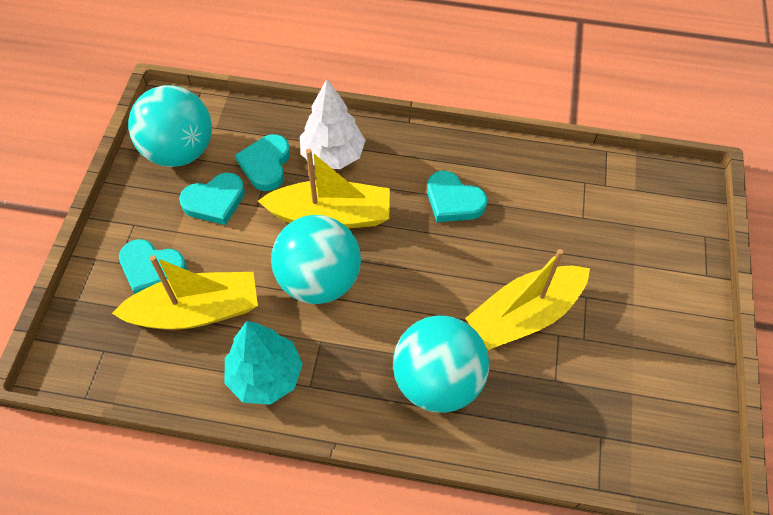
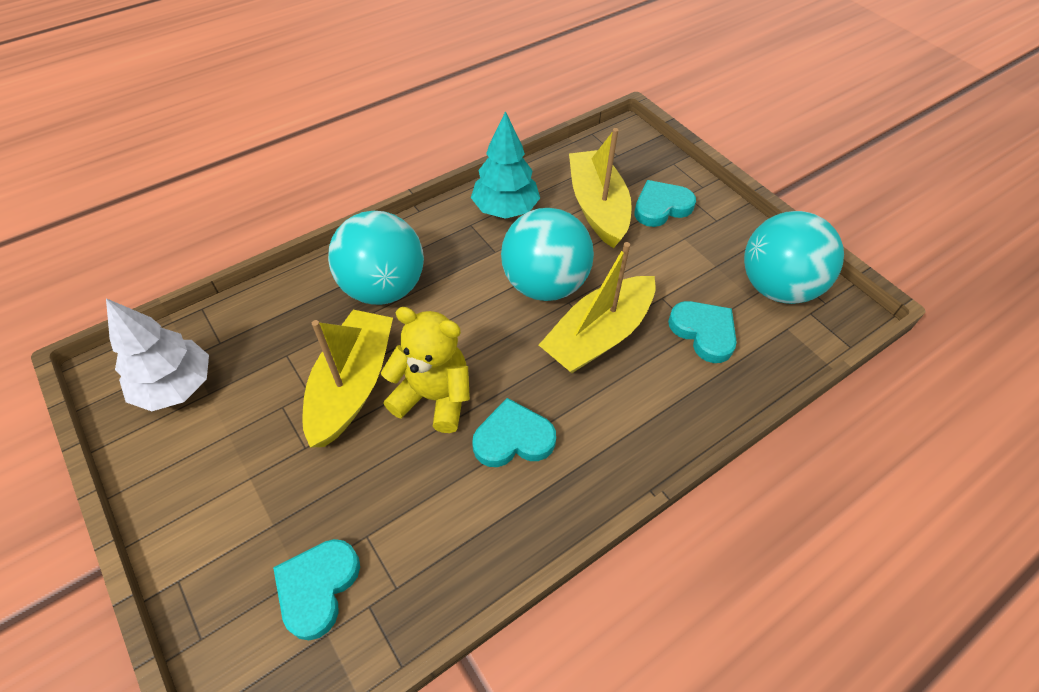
camera: 135 degrees right, 5 degrees down
(196, 311) = (597, 207): yellow boat -> yellow boat turned 135 degrees clockwise
(215, 201) = (693, 275): turquoise heart -> turquoise heart (317, 587)
(333, 155) = (667, 388): white tree -> white tree (176, 386)
(477, 263) = (434, 397): none -> yellow teddy bear

